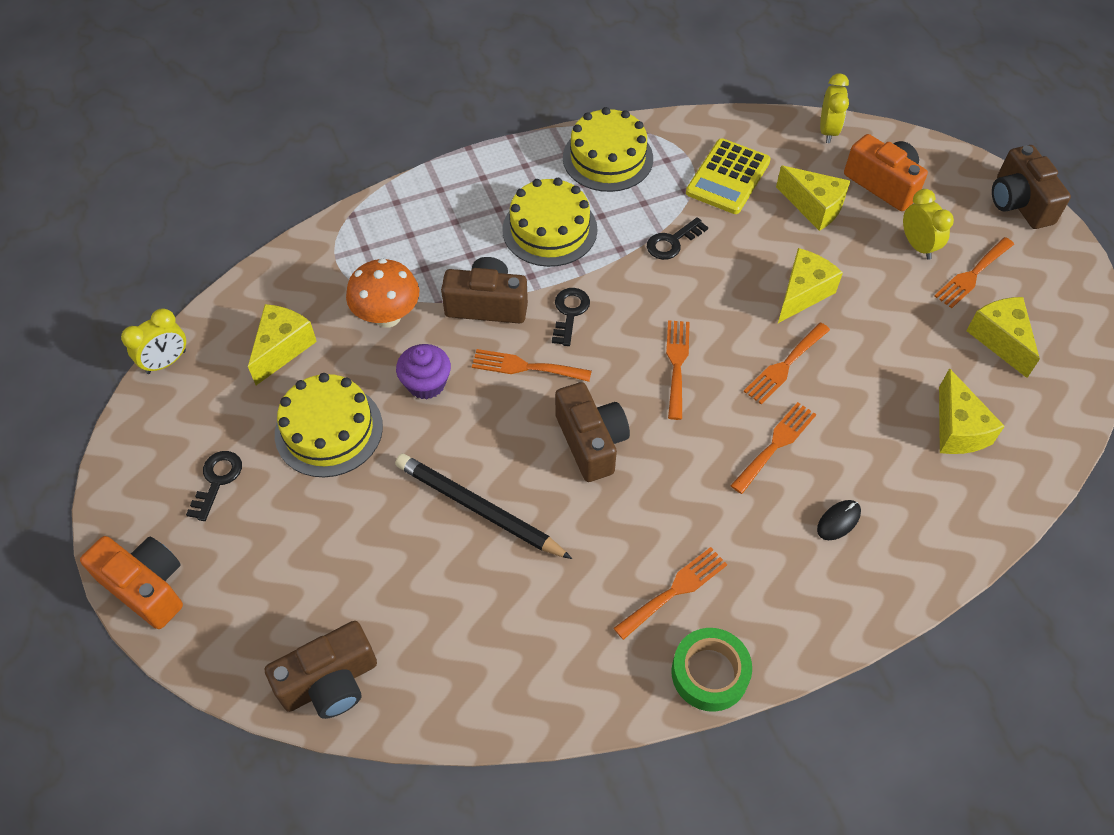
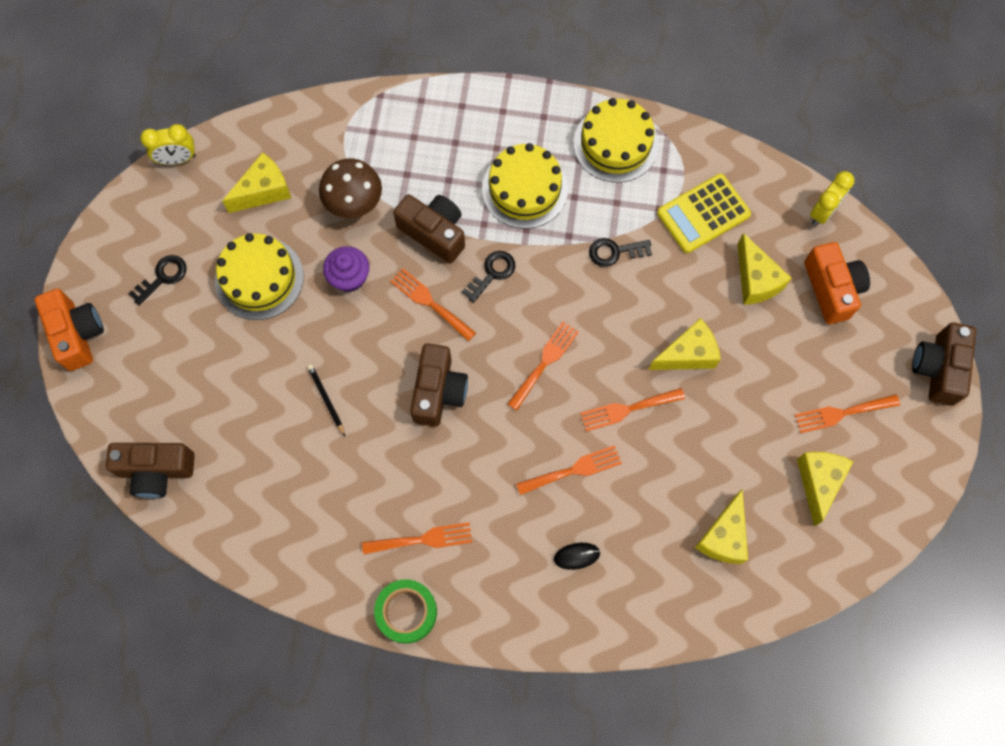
camera: 30 degrees right, 15 degrees up
(387, 317) = (354, 204): orange mushroom -> brown mushroom
(478, 508) = (326, 399): black pencil -> black pencil, size x0.49
(917, 246) = (816, 362): yellow clock -> none

